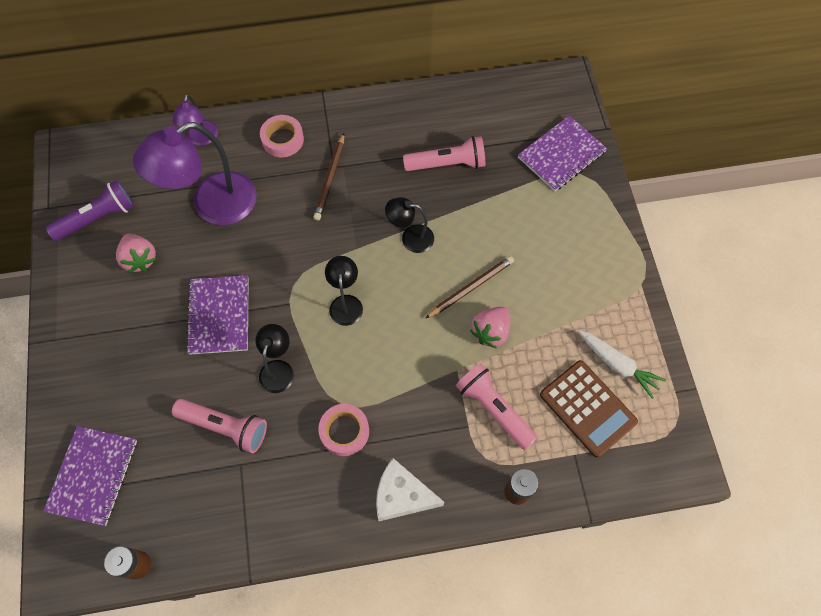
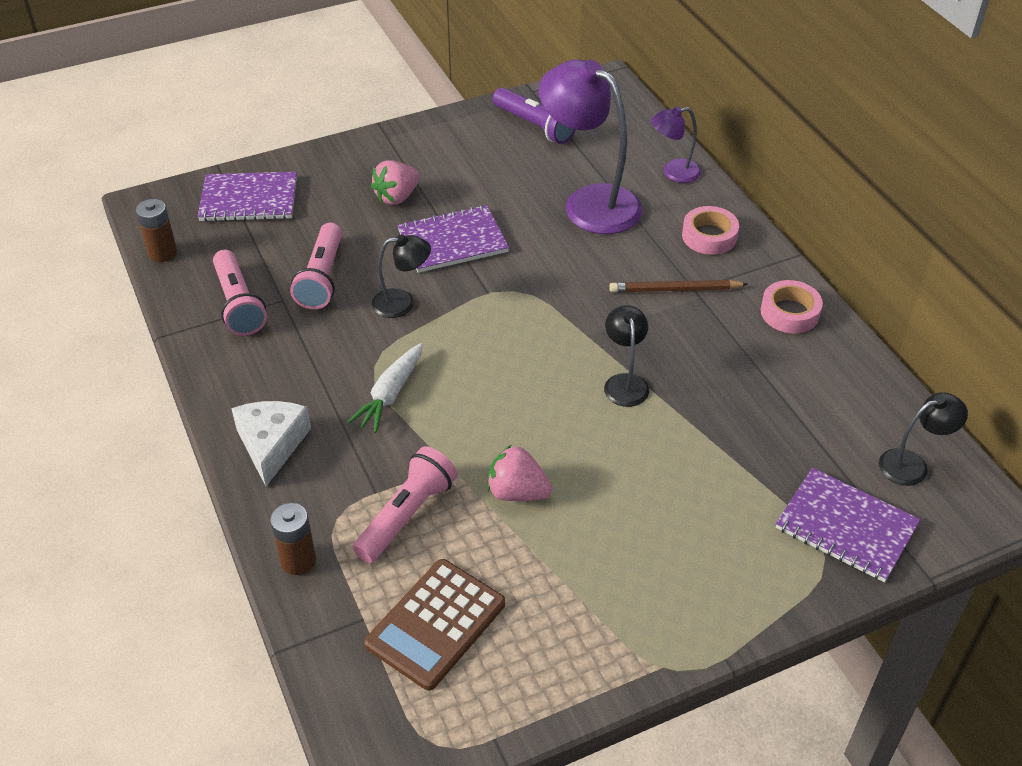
camera: 75 degrees right, 20 degrees down
(140, 259) = (498, 167): pink strawberry -> pink strawberry (397, 197)
(344, 431) = (340, 376): pink tape -> pink tape (789, 312)
(346, 303) = (507, 341): black lamp -> black lamp (912, 464)
(447, 164) = (757, 397): pink flashlight -> pink flashlight (238, 304)
(471, 288) = (575, 459): brown pencil -> none
(617, 364) = (515, 652): white carrot -> white carrot (390, 394)

